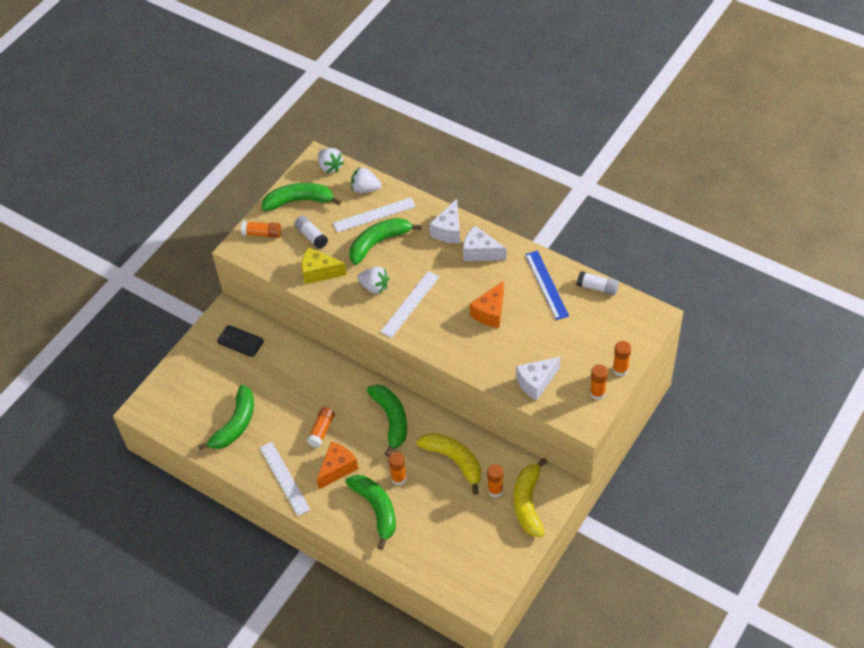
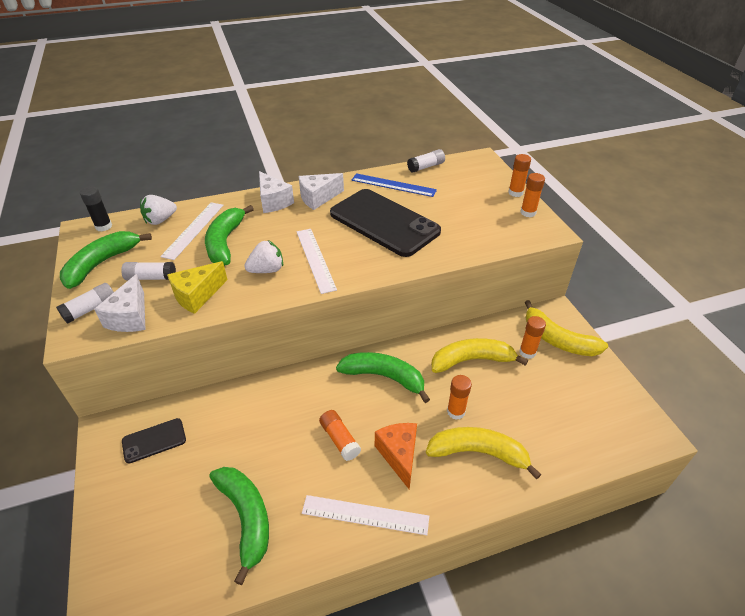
camera: 55 degrees left, 10 degrees down
(262, 234) = (90, 309): orange glue stick -> white glue stick
(330, 167) = (104, 226): white strawberry -> black glue stick
(376, 509) = (478, 453): green banana -> yellow banana
(490, 312) = (384, 223): orange cheese -> black phone
(536, 382) = (485, 235): white cheese -> white cheese (130, 317)

